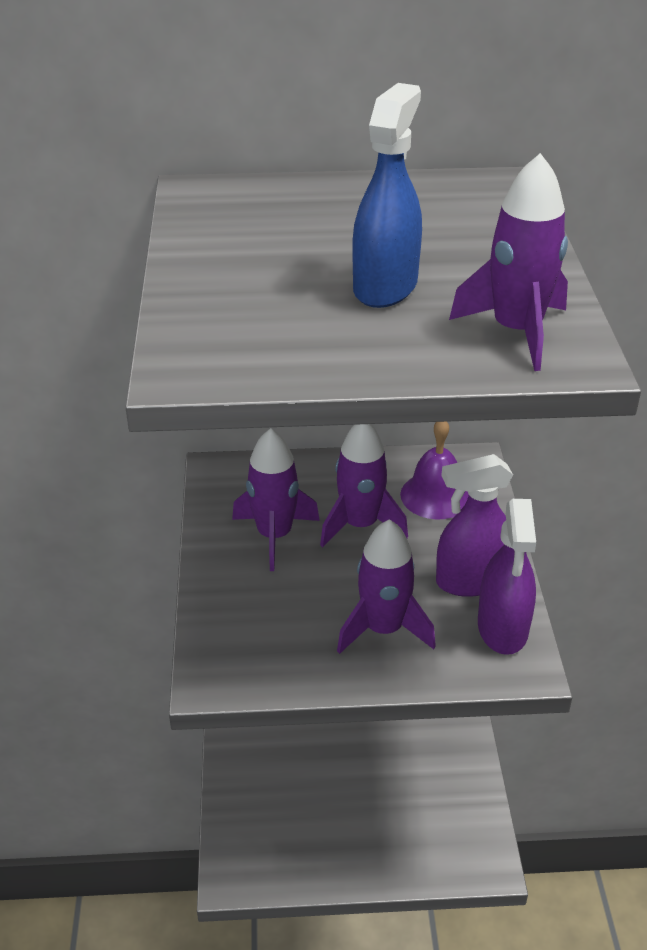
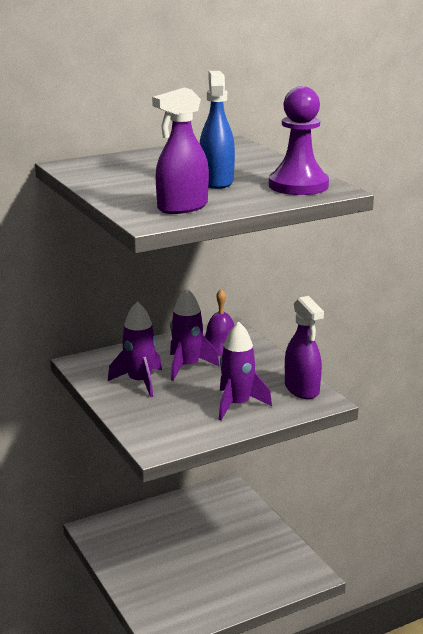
camera: 25 degrees left, 15 degrees down
(471, 580) = (269, 375): purple spray bottle -> purple spray bottle (182, 207)
(516, 332) = (298, 186): purple rocket -> purple pawn

